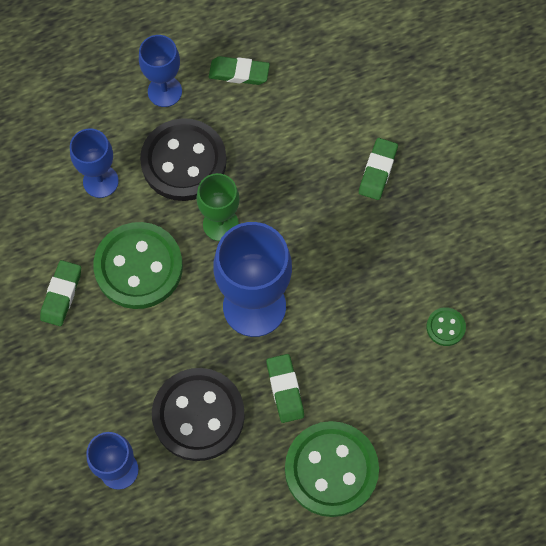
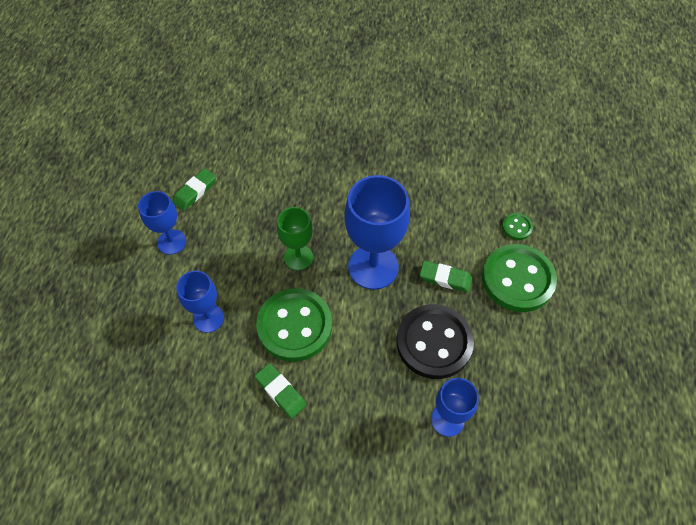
camera: 60 degrees left, 10 degrees down
(184, 161) = (234, 256): black button -> none
(377, 171) = (324, 152): green eraser -> none
(445, 327) = (453, 169): green button -> green button (516, 227)

